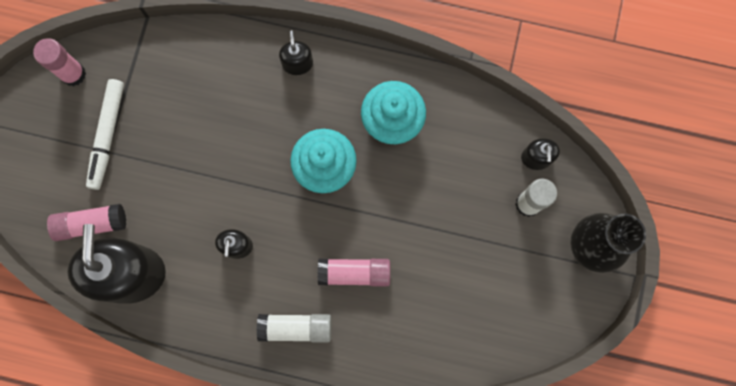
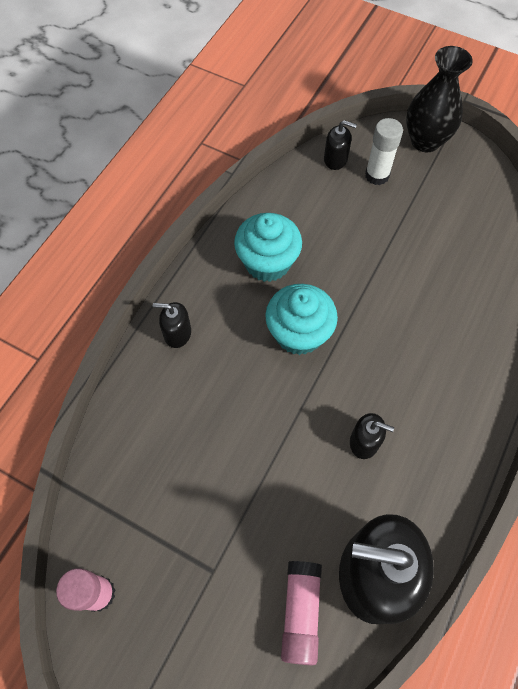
camera: 75 degrees left, 15 degrees down
(107, 135) = (193, 565): white marker -> none
(296, 328) = (465, 401): white glue stick -> none
(354, 273) = (416, 332): pink glue stick -> none

